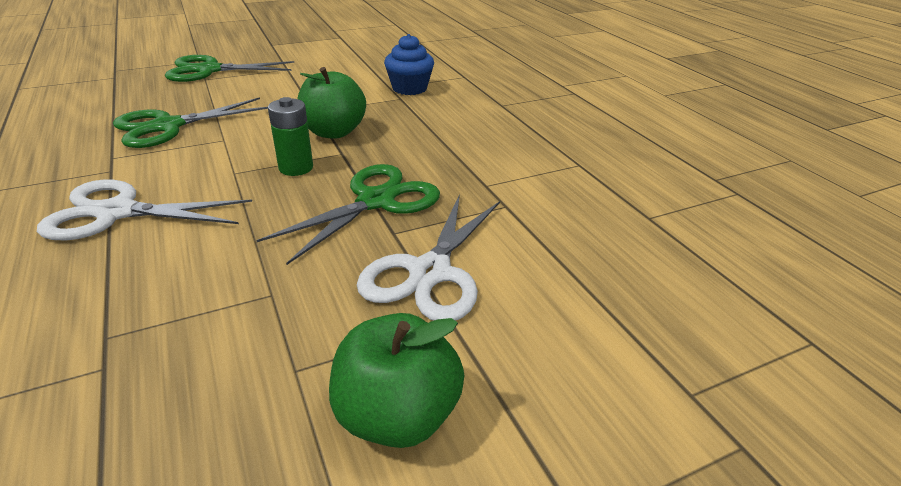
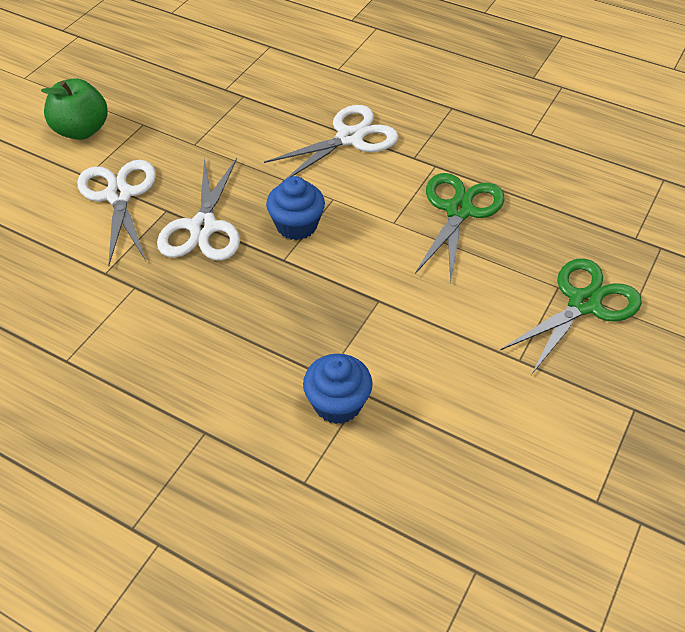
camera: 145 degrees right, 15 degrees up
(296, 168) = (296, 225): green battery -> blue cupcake
(334, 132) = (322, 280): green apple -> none
(376, 201) = (203, 227): green scissors -> white scissors

